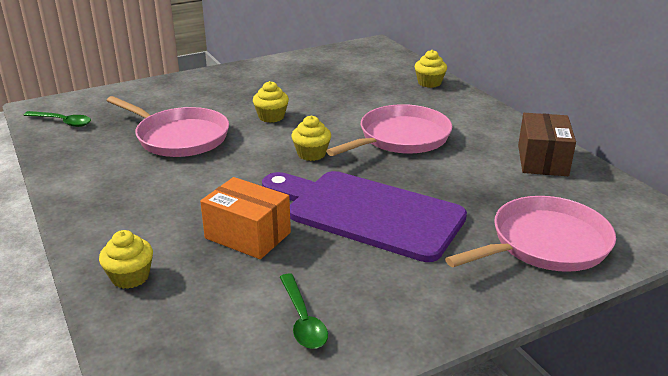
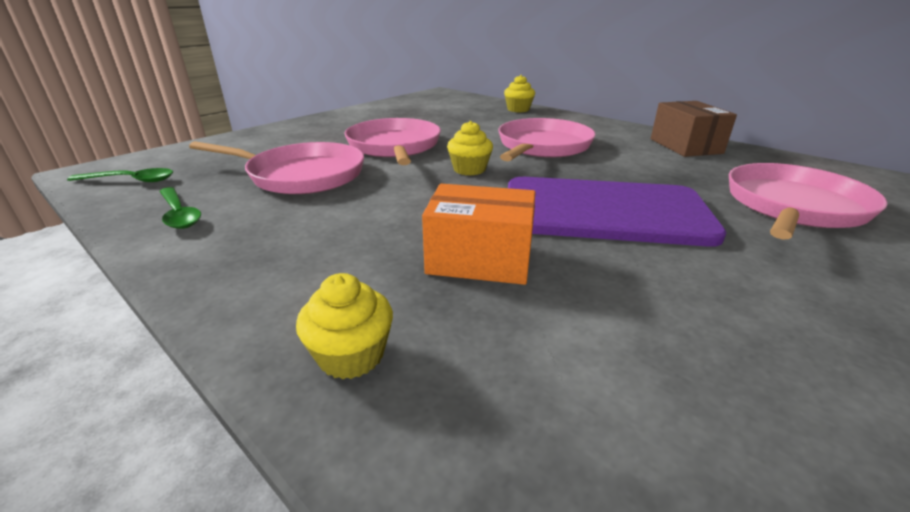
camera: 20 degrees left, 0 degrees up
(271, 117) = (394, 146): yellow cupcake -> pink pan
(303, 320) = (673, 354): green spoon -> green spoon (179, 214)

